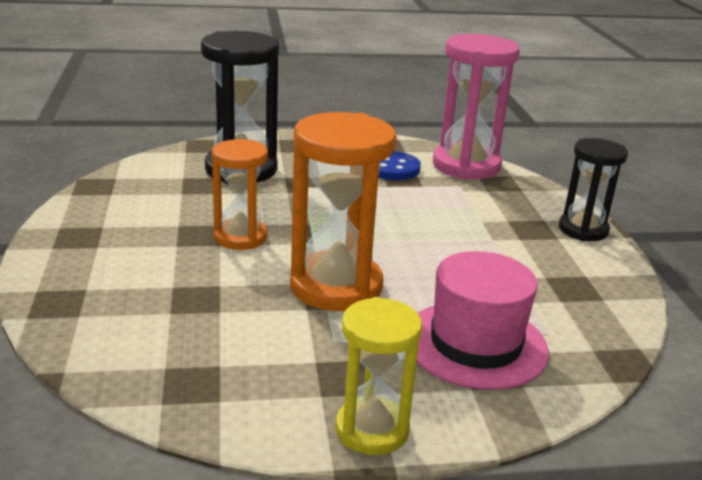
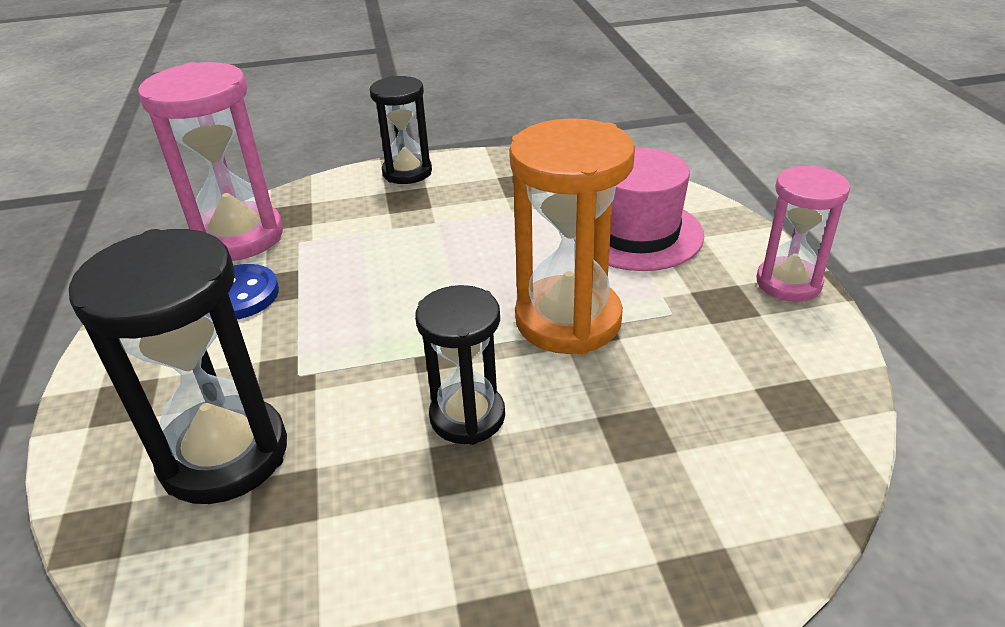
camera: 90 degrees left, 10 degrees up
(240, 237) = (467, 416): orange hourglass -> black hourglass
(372, 430) = (788, 283): yellow hourglass -> pink hourglass

